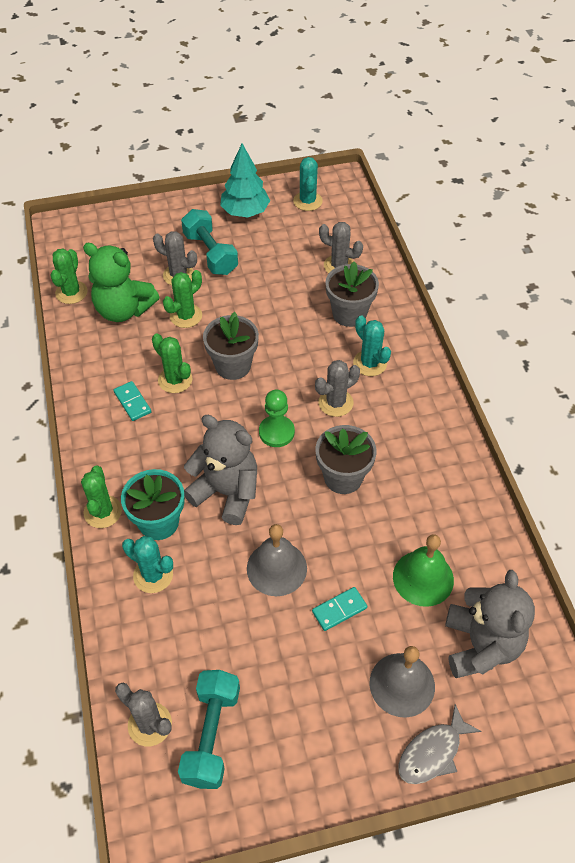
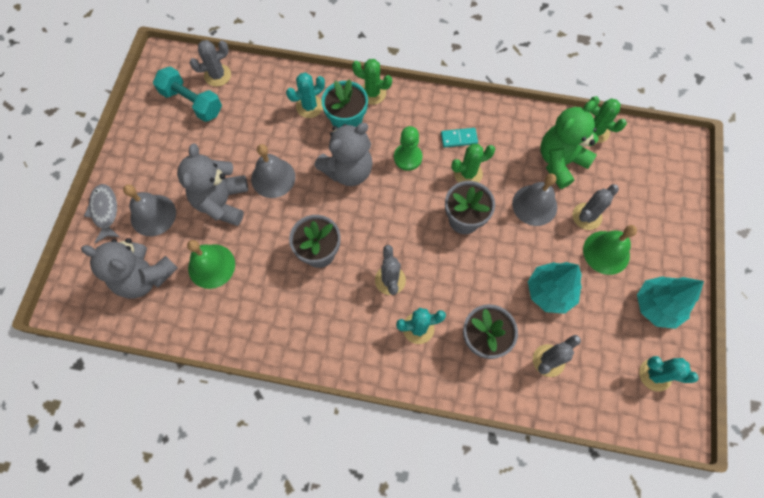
camera: 115 degrees right, 15 degrees up
(186, 316) = (534, 205): green cactus -> grey bell
(210, 253) = (606, 252): turquoise dumbbell -> green bell
(274, 281) = (549, 292): none -> turquoise tree
(276, 432) = (383, 224): green pawn -> green pawn (408, 157)
(339, 609) = (222, 202): turquoise domino -> grey teddy bear

